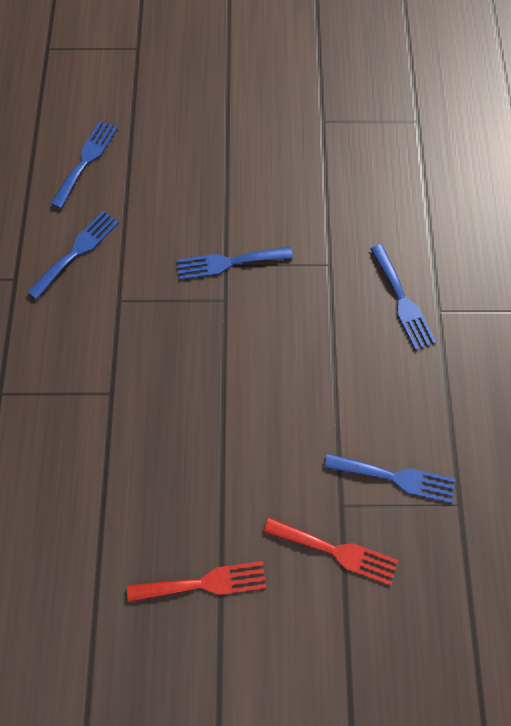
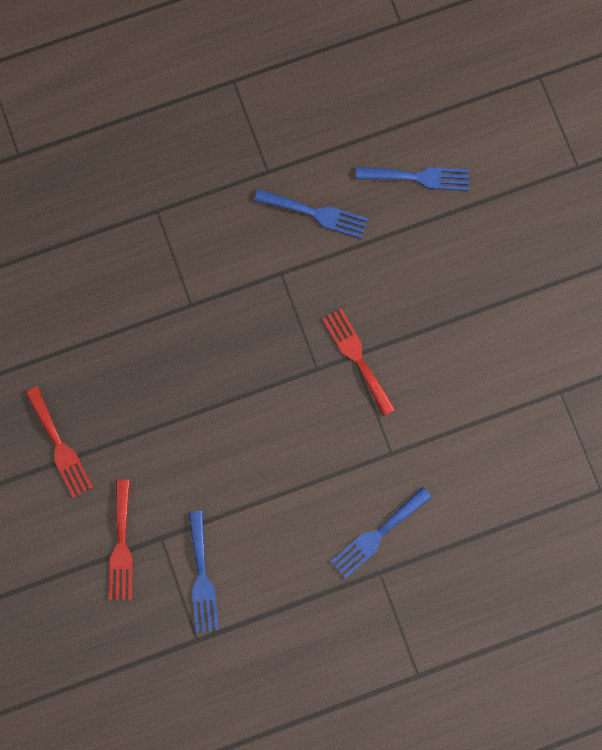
camera: 70 degrees right, 10 degrees up
(228, 262) = (357, 357): blue fork -> red fork

